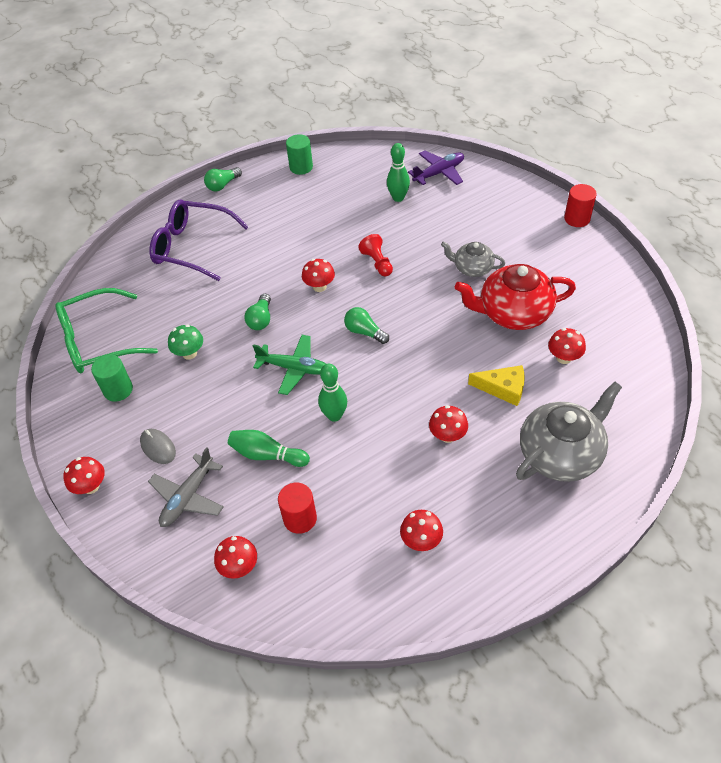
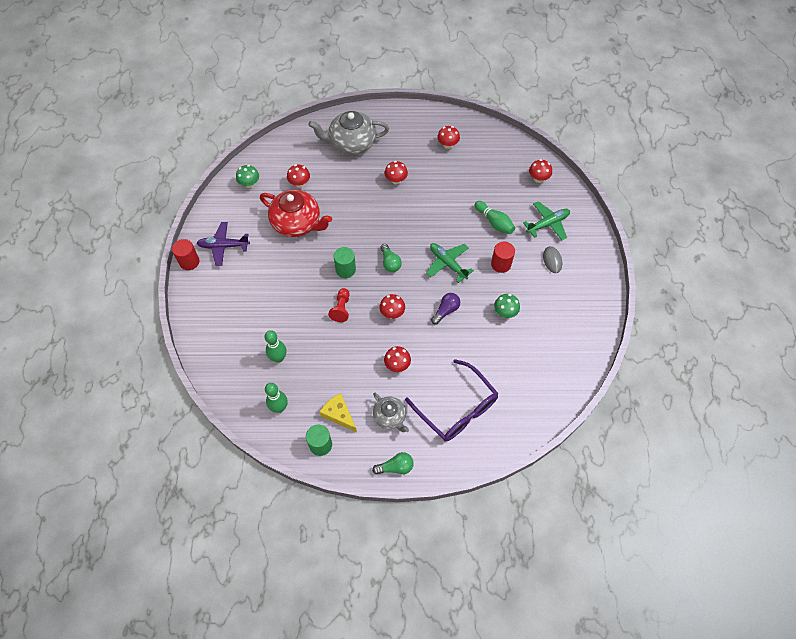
camera: 150 degrees left, 10 degrees up
(91, 486) = (599, 258): red mushroom -> red mushroom (397, 365)
(99, 341) = (560, 359): green glasses -> none
(118, 390) = (561, 312): green cylinder -> green cylinder (345, 269)
(188, 497) = (547, 224): grey plane -> green plane
(261, 319) = (446, 311): green light bulb -> purple light bulb
(300, 518) = (497, 183): red cylinder -> red cylinder (501, 264)
(334, 415) = (445, 223): green bowling pin -> green bowling pin (279, 407)
(439, 173) = (228, 363): purple plane -> purple plane (223, 246)
(472, 268) = (289, 266): grey teapot -> grey teapot (390, 417)
(503, 388) = (346, 186): yellow cheese -> yellow cheese (339, 414)
(620, 322) = (249, 184): none -> green mushroom

